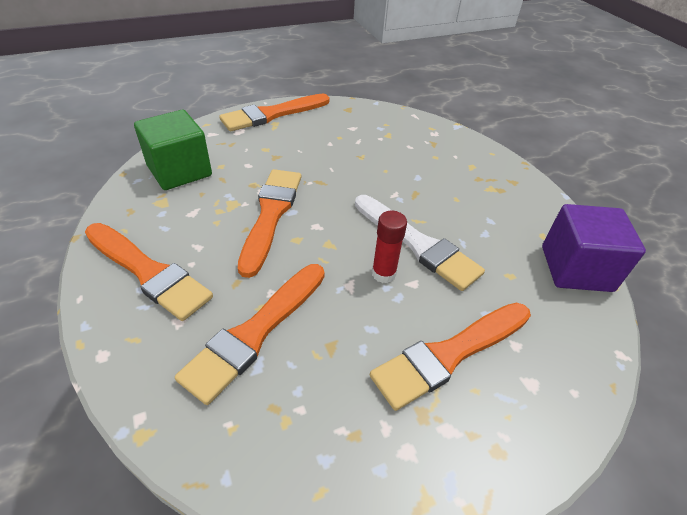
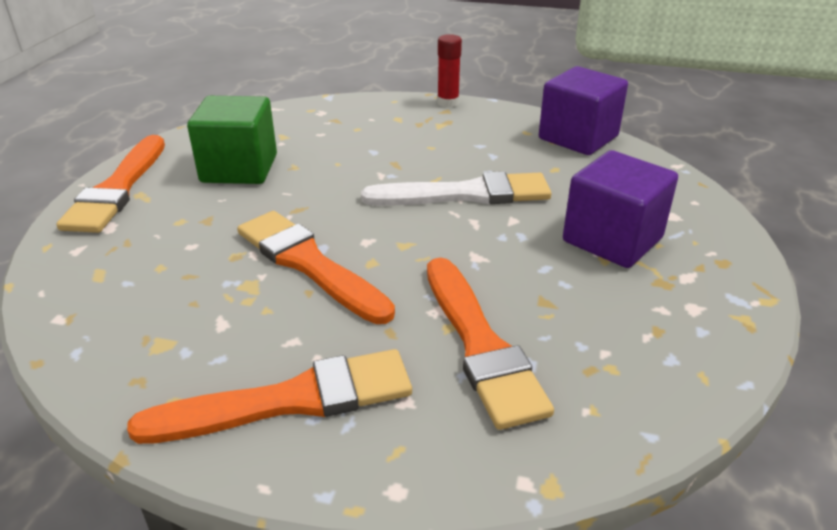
camera: 50 degrees left, 10 degrees down
(179, 171) = (117, 305): green cube -> green cube (239, 168)
(383, 274) = (483, 230): red glue stick -> red glue stick (448, 103)
(449, 354) = (612, 240): orange brush -> purple cube

